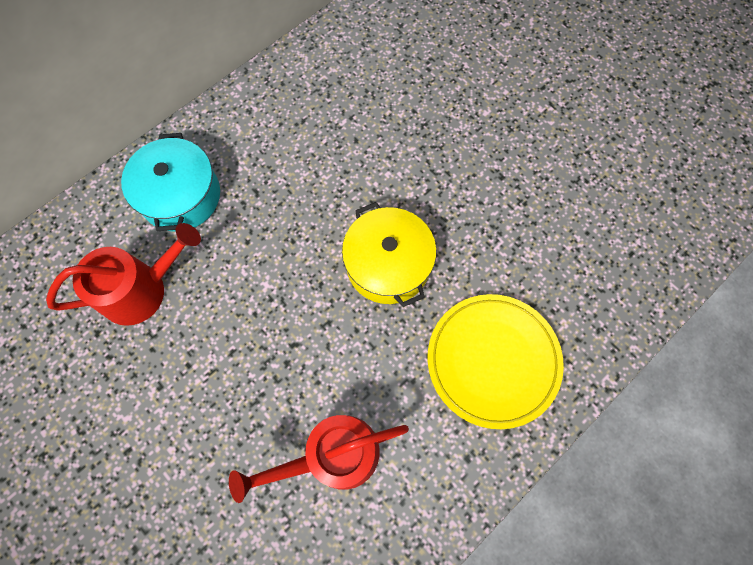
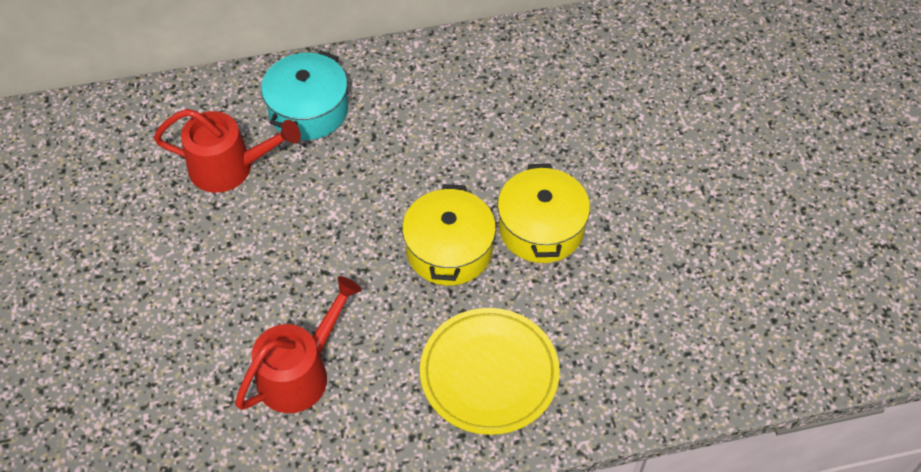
camera: 30 degrees right, 15 degrees down
(333, 455) = (300, 373): red watering can -> red watering can turned 120 degrees clockwise
(450, 204) = (541, 228): none -> yellow pot

